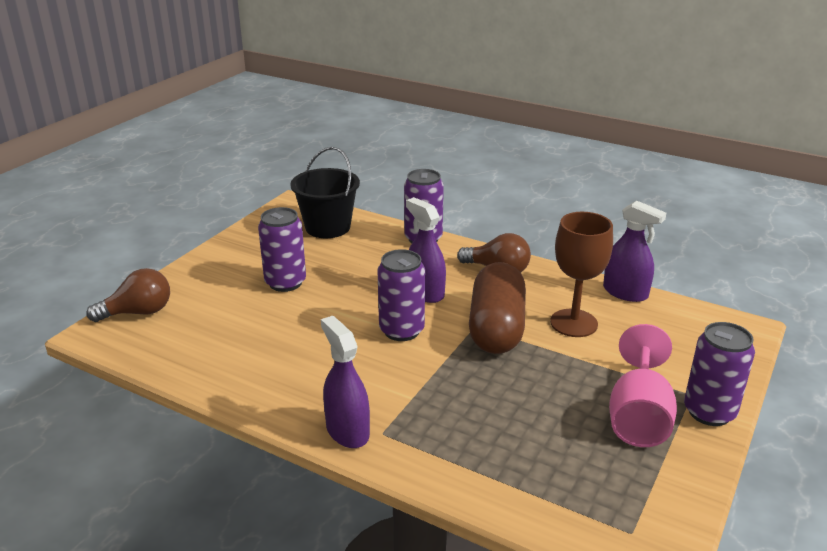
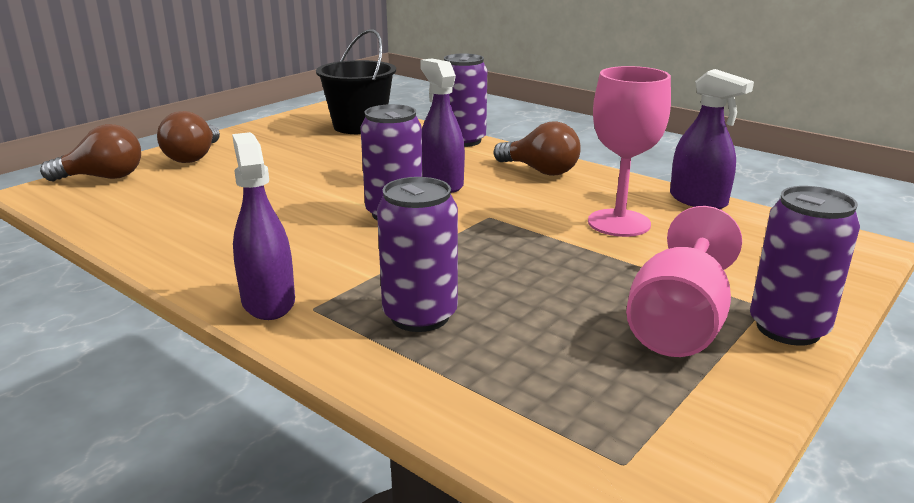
camera: 10 degrees right, 5 degrees down
(203, 280) = (194, 157): none -> brown light bulb
(285, 283) = (283, 165): purple can -> purple can (420, 316)
(496, 328) = (515, 220): brown capsule -> none
(573, 323) = (619, 223): brown goblet -> pink goblet

